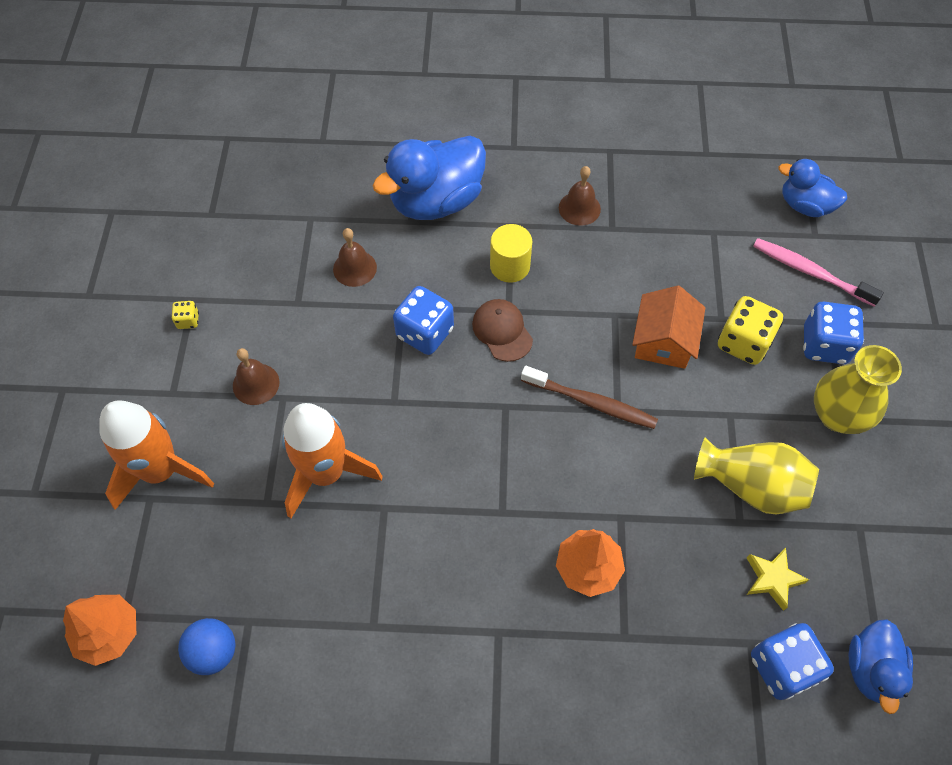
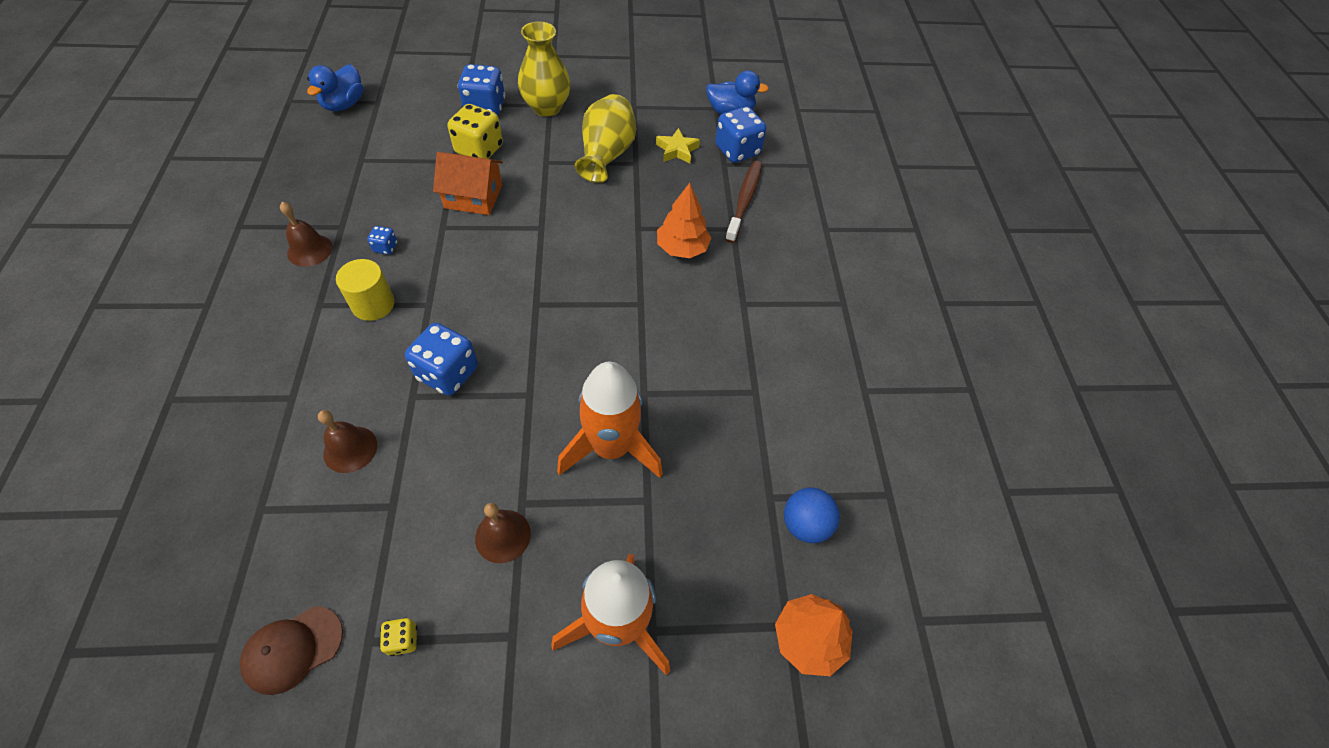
camera: 100 degrees left, 5 degrees down
(436, 201) = (267, 374): blue duck -> none
(502, 331) = (452, 308): brown cap -> brown cap (293, 649)
(584, 268) = (385, 247): none -> blue dice
(591, 402) = (533, 244): brown toothbrush -> brown toothbrush (744, 200)
(810, 272) = (414, 108): pink toothbrush -> none

